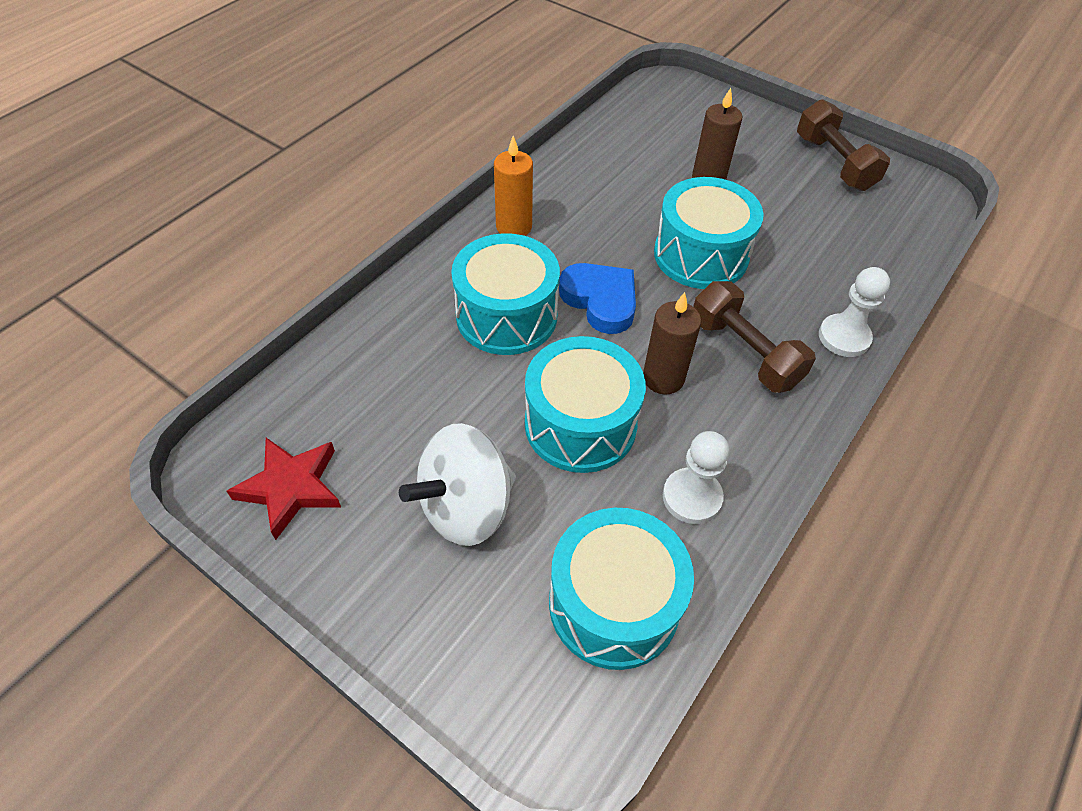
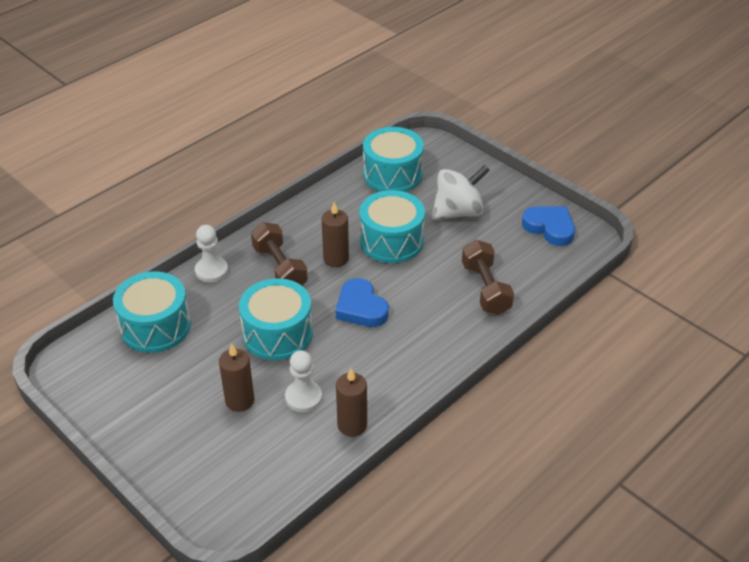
camera: 170 degrees left, 10 degrees down
(291, 487) = (549, 228): red star -> blue heart
(506, 315) = (426, 304): turquoise drum -> turquoise drum (155, 326)
(514, 227) = (413, 370): orange candle -> none
(573, 166) = (352, 425): none -> brown candle
(692, 497) = (342, 206): white pawn -> white pawn (303, 397)
(834, 163) = (121, 406): brown dumbbell -> brown dumbbell (485, 289)

